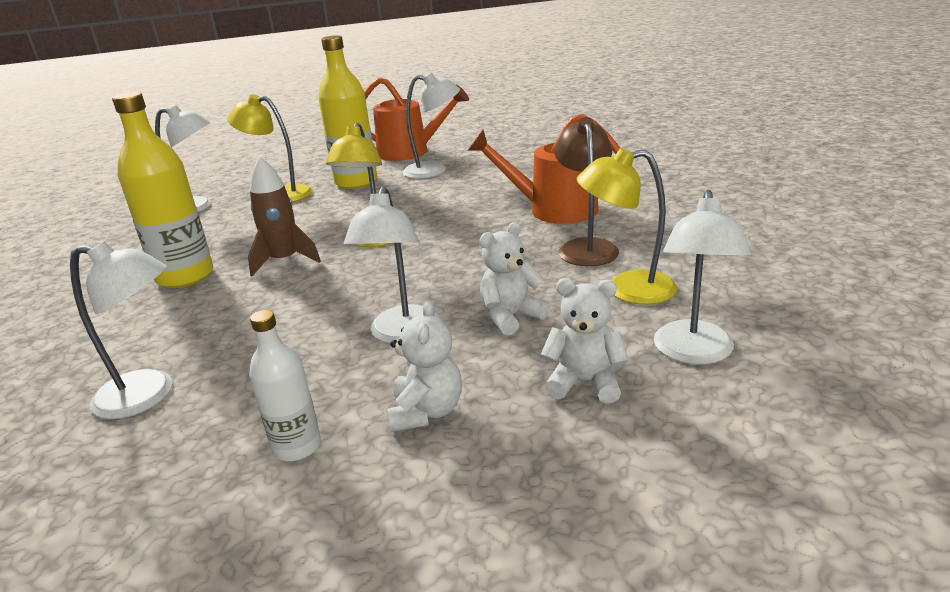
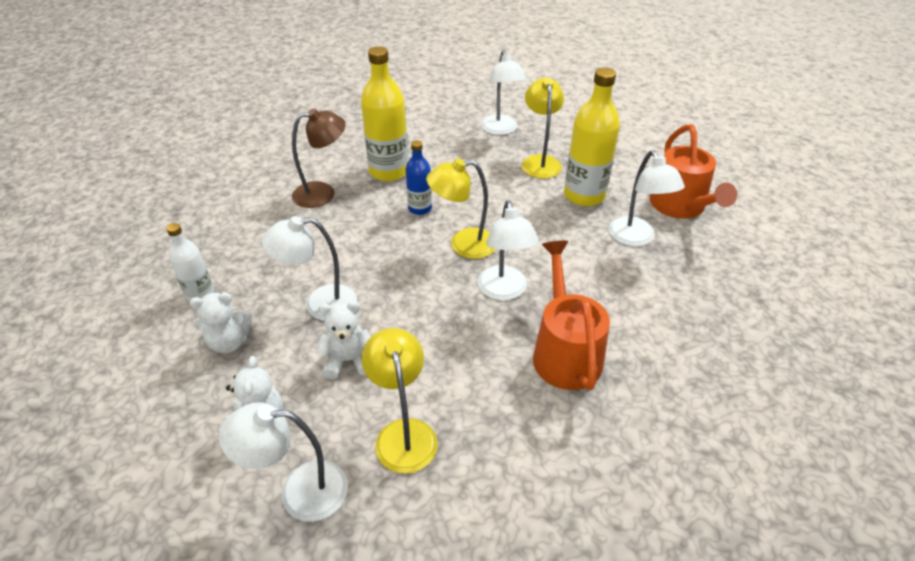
camera: 70 degrees right, 15 degrees up
(148, 395) = (250, 217): white lamp -> white lamp (504, 291)
(284, 261) = (420, 208): brown rocket -> blue bottle
(511, 317) = (348, 360): white teddy bear -> white teddy bear turned 45 degrees counterclockwise
(586, 247) = (483, 391): brown lamp -> brown lamp (323, 193)

